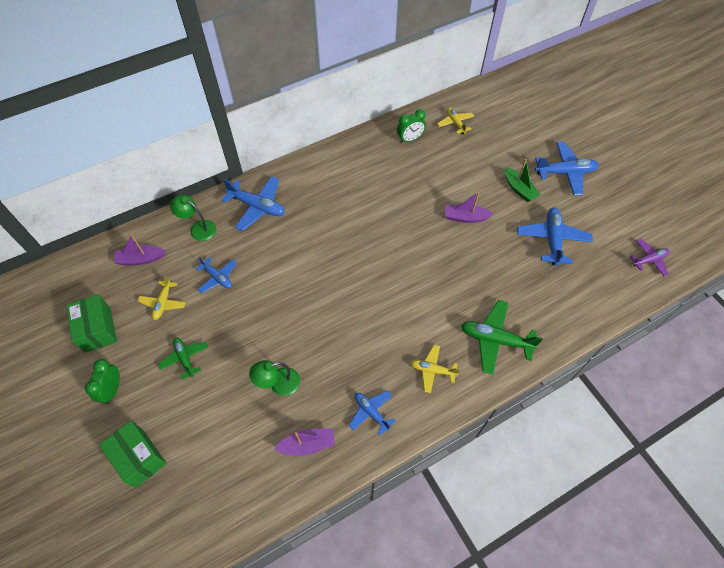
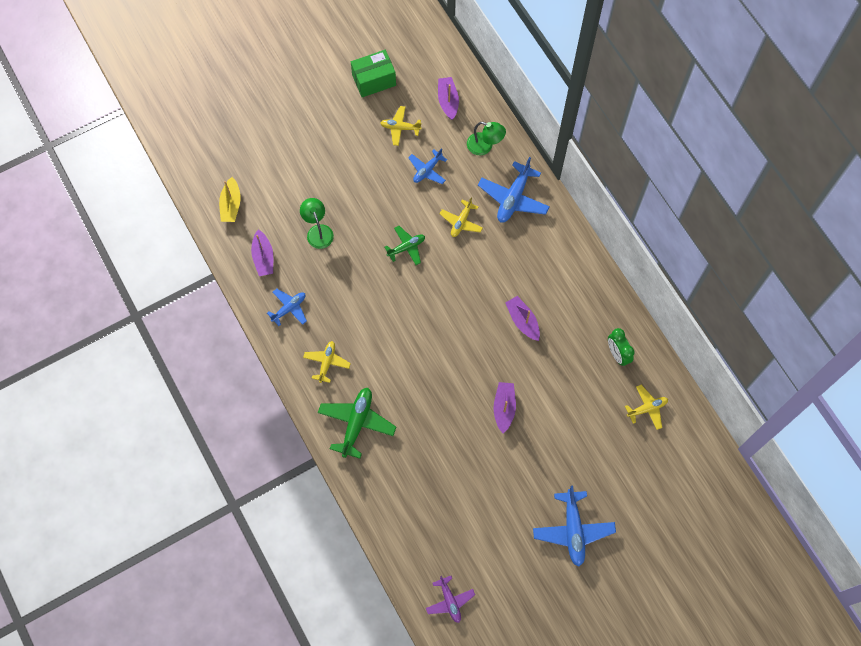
camera: 90 degrees right, 10 degrees up
(112, 390) = (317, 102): green clock -> none
(139, 457) = (259, 132): green box -> none
(185, 358) = (344, 153): green plane -> green plane (406, 247)
(198, 228) = (485, 146): green lamp -> green lamp turned 90 degrees clockwise
(234, 489) = (231, 205): none -> yellow boat
(278, 248) = (461, 222): none -> yellow plane
(381, 202) = (522, 321): none -> purple boat
(519, 189) = (546, 472): green boat -> none
(552, 239) = (475, 498): blue plane -> none

